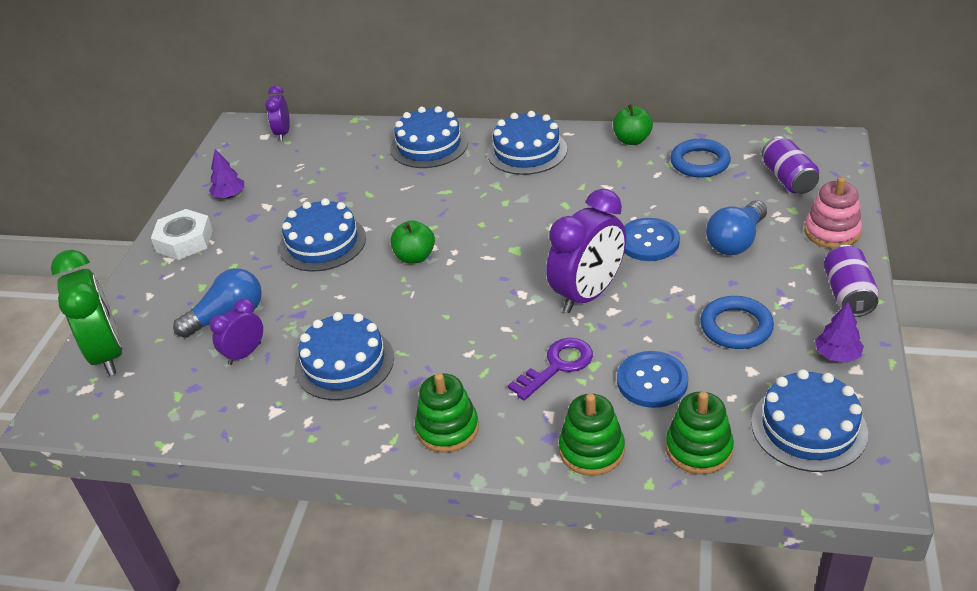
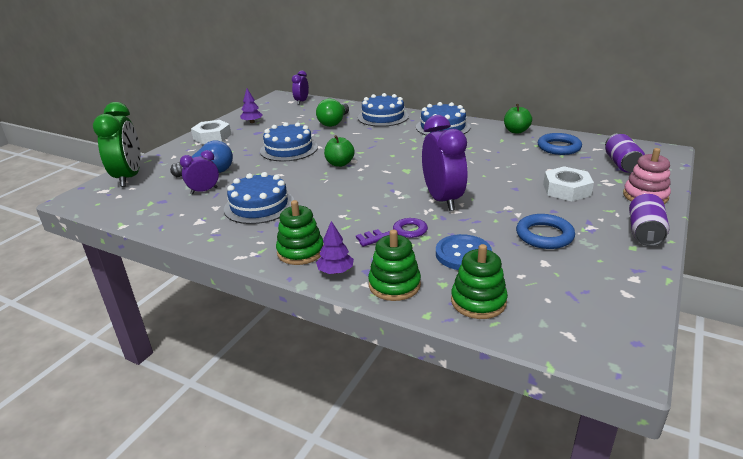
camera: 15 degrees right, 10 degrees down
(360, 171) = (334, 122): none -> green light bulb
(588, 294) = (442, 199): purple clock -> purple clock turned 75 degrees counterclockwise
(648, 241) = (501, 180): blue button -> none
(736, 241) = (566, 189): blue light bulb -> white nut
(808, 427) = (577, 307): blue cake -> none
(837, 355) = (621, 266): purple tree -> purple tree (335, 271)

